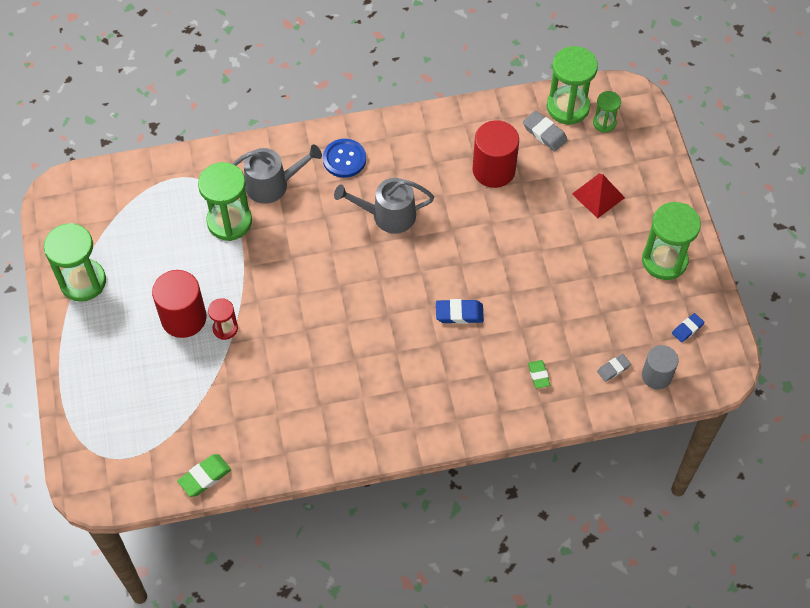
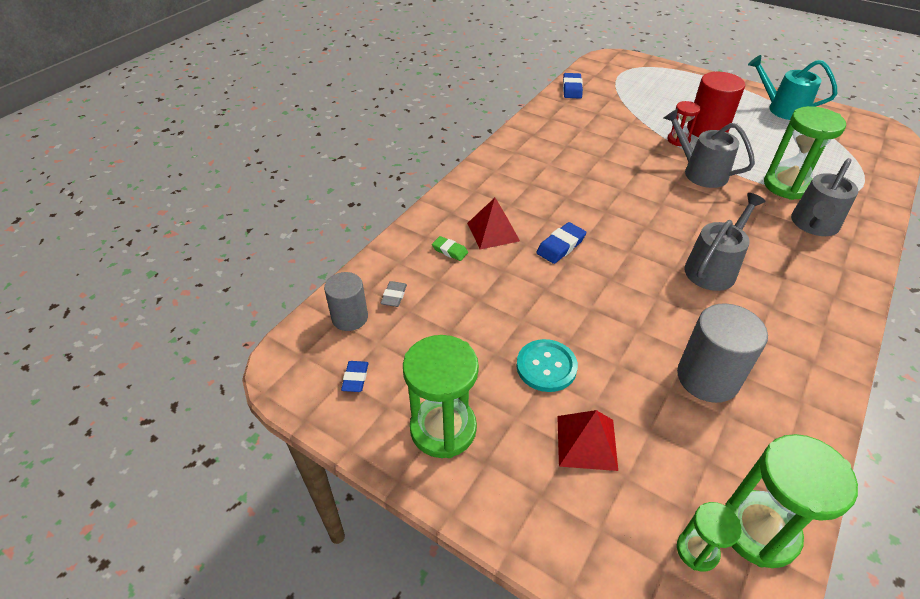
camera: 135 degrees right, 15 degrees down
(83, 282) = (782, 109): green hourglass -> turquoise watering can
(205, 477) = (572, 89): green eraser -> blue eraser
(266, 285) = (700, 172): none -> grey watering can
(344, 159) = (814, 281): blue button -> none
(490, 366) = (493, 232): none -> red pyramid
(493, 170) = (707, 378): red cylinder -> grey cylinder
(544, 133) = (729, 466): grey eraser -> none
(572, 246) = (546, 367): none -> turquoise button

